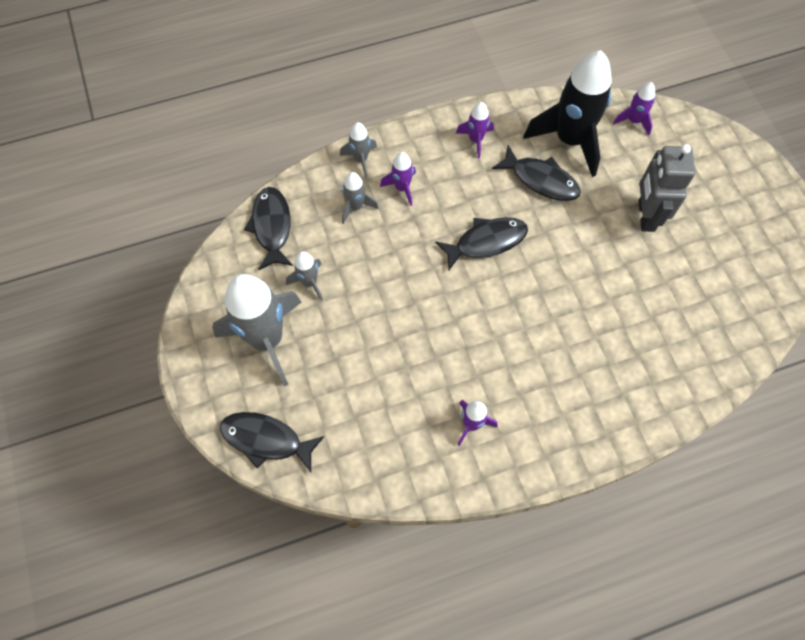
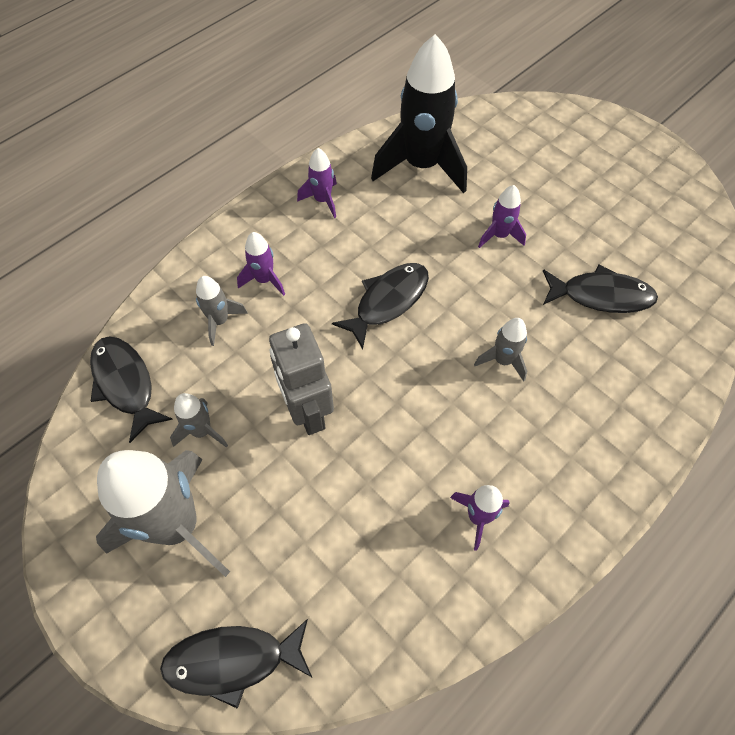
camera: 25 degrees left, 5 degrees down
(360, 159) = (202, 267): grey rocket -> grey rocket (502, 360)
(541, 180) = (413, 215): black fish -> black fish (601, 295)
(633, 121) = (475, 126): purple rocket -> purple rocket (499, 235)
(645, 216) = (537, 211): grey robot -> grey robot (307, 411)

